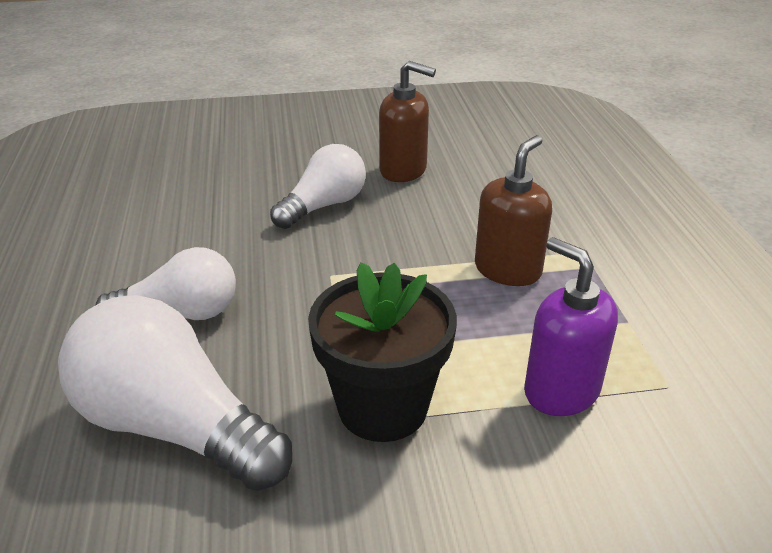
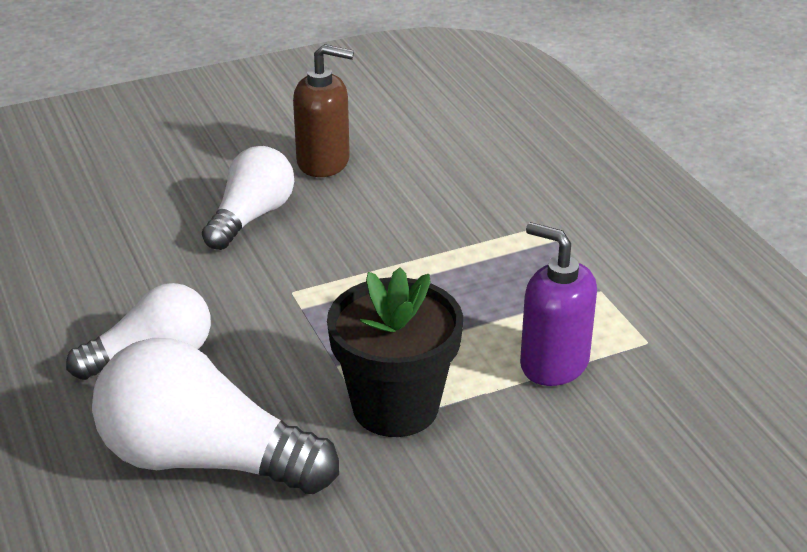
camera: 15 degrees left, 0 degrees up
(508, 270) = (472, 257): brown soap dispenser -> none

